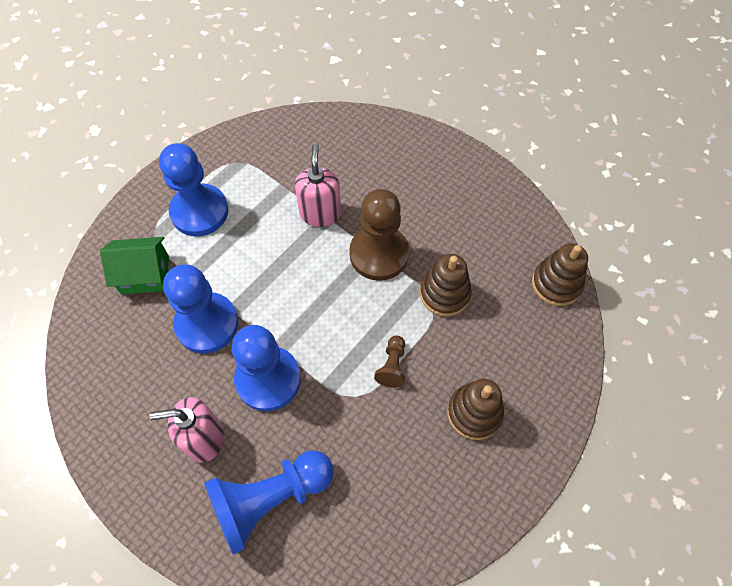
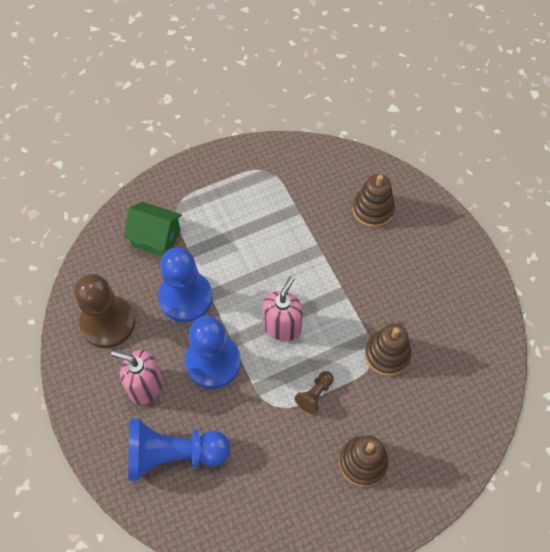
camera: 25 degrees right, 0 degrees up
(199, 212) = (220, 202): blue pawn -> none
(320, 213) = (316, 243): pink soap dispenser -> pink soap dispenser (282, 326)
(379, 254) = (348, 298): brown pawn -> brown pawn (108, 323)
(556, 284) = (488, 387): brown stacking toy -> brown stacking toy (373, 210)

